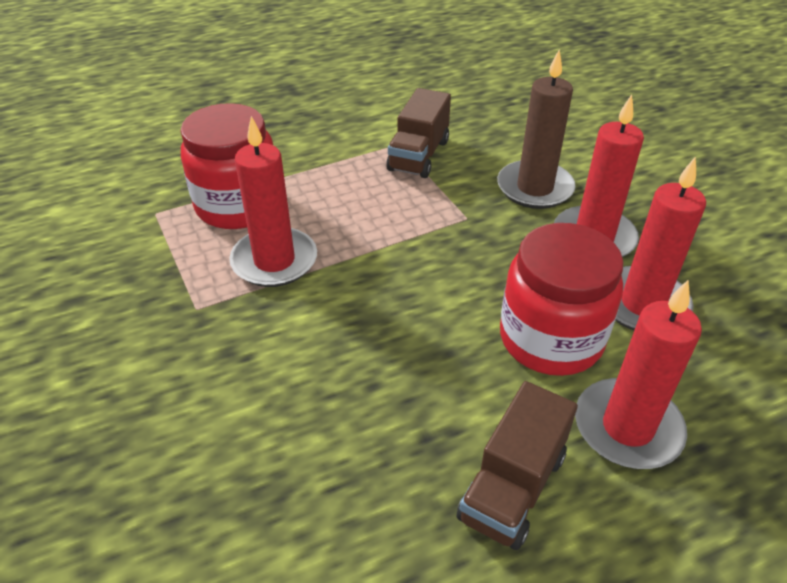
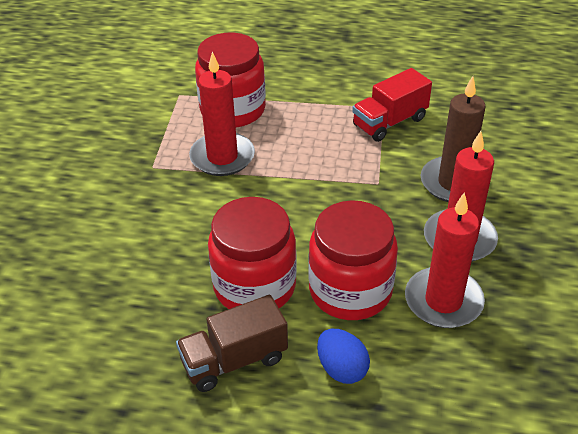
camera: 35 degrees right, 0 degrees up
(418, 155) = (389, 122): brown truck -> red truck
(450, 387) = (254, 286): none -> red jar
(627, 427) = (342, 369): red candle -> blue egg

